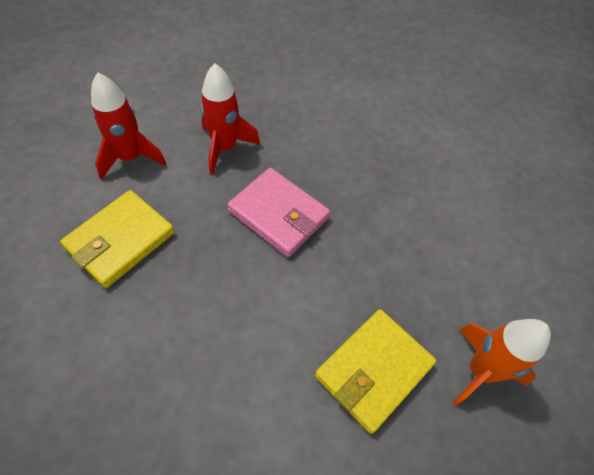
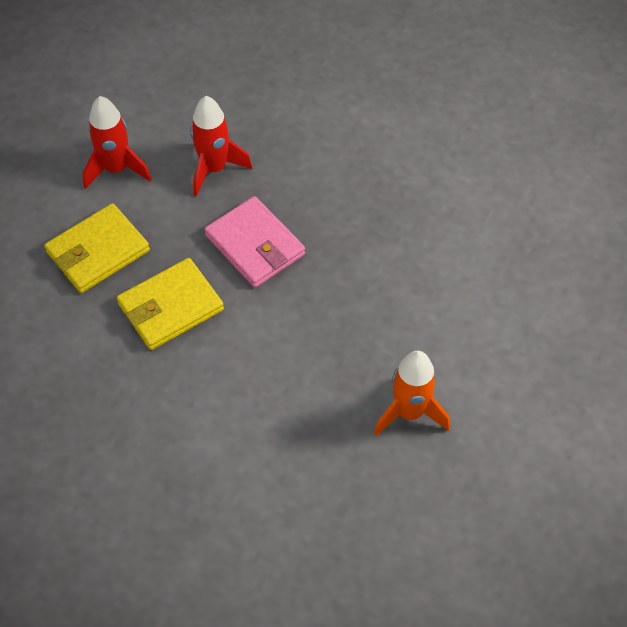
camera: 15 degrees right, 0 degrees up
(373, 370) = (309, 397): yellow wallet -> yellow wallet (170, 307)

